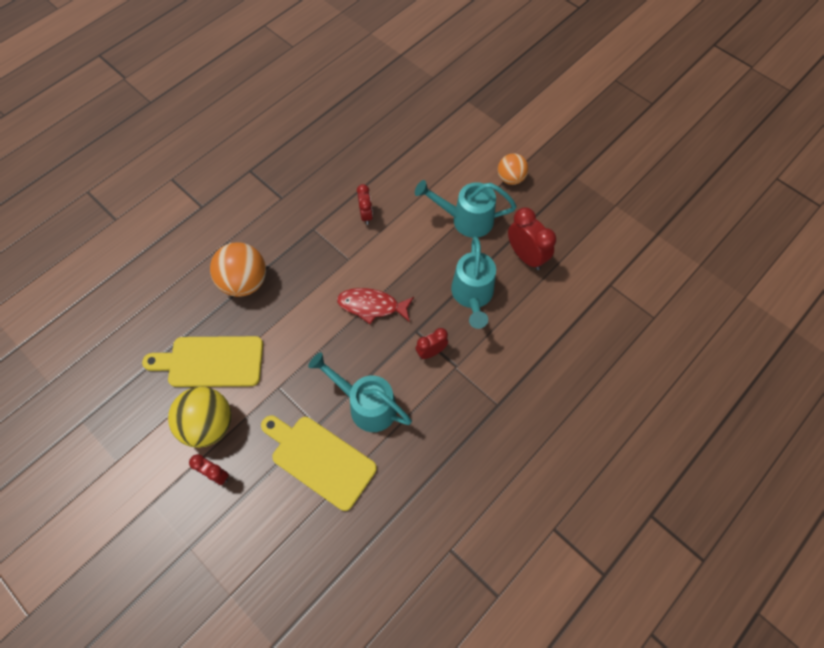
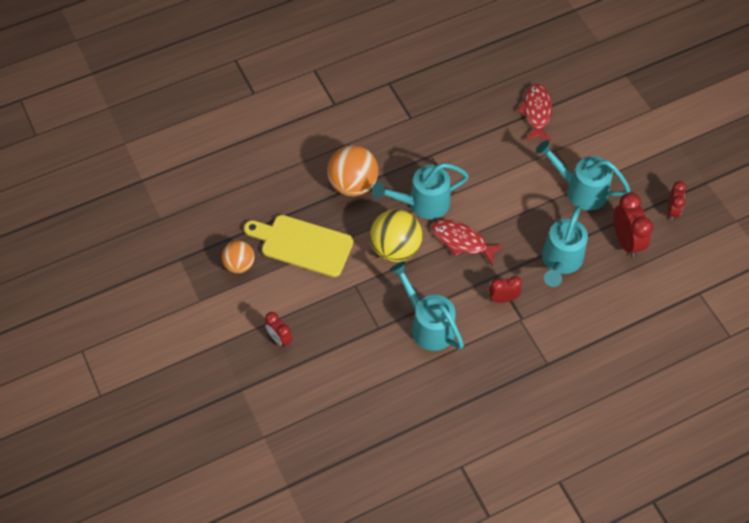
camera: 20 degrees right, 5 degrees down
(209, 425) = (285, 296): yellow ball -> yellow ball (395, 248)
(320, 279) = (423, 203): none -> turquoise watering can
(320, 459) = (372, 356): yellow cutting board -> none
(366, 215) = (485, 157): red clock -> red clock (672, 211)
(399, 158) = (536, 112): none -> red fish
(510, 178) = (639, 164): orange ball -> orange ball (239, 264)

